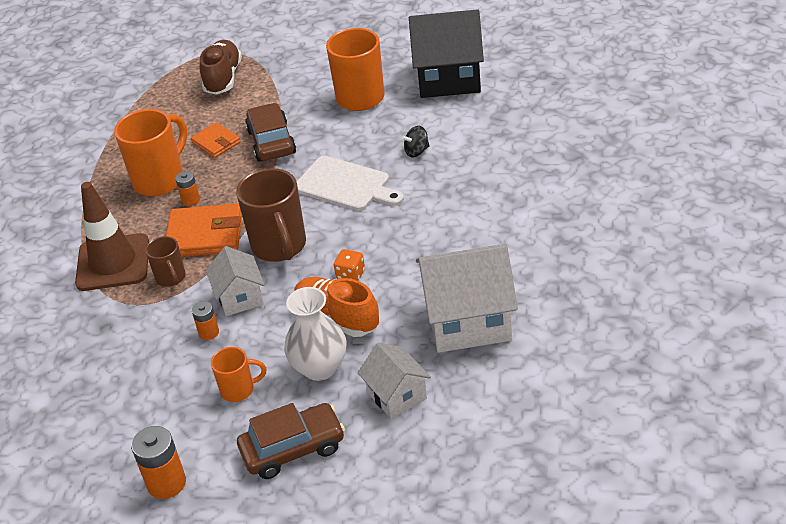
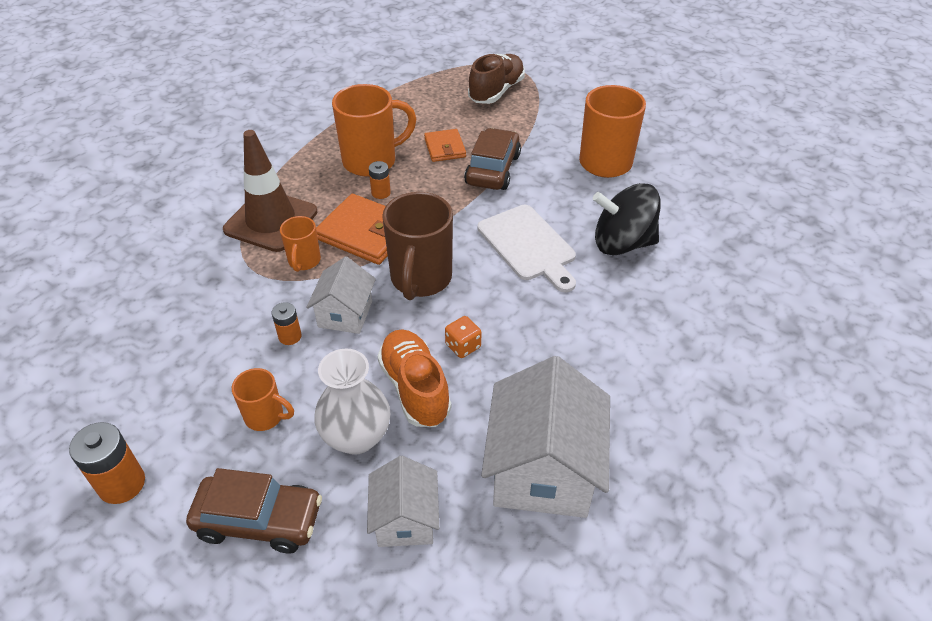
camera: 25 degrees right, 5 degrees up
(171, 278) = (304, 261): brown mug -> orange mug
(416, 151) = (622, 243): black spinning top -> black spinning top, size x2.16
(448, 78) = (706, 181): black house -> none
(468, 321) = (543, 470): white house -> white house turned 75 degrees clockwise

